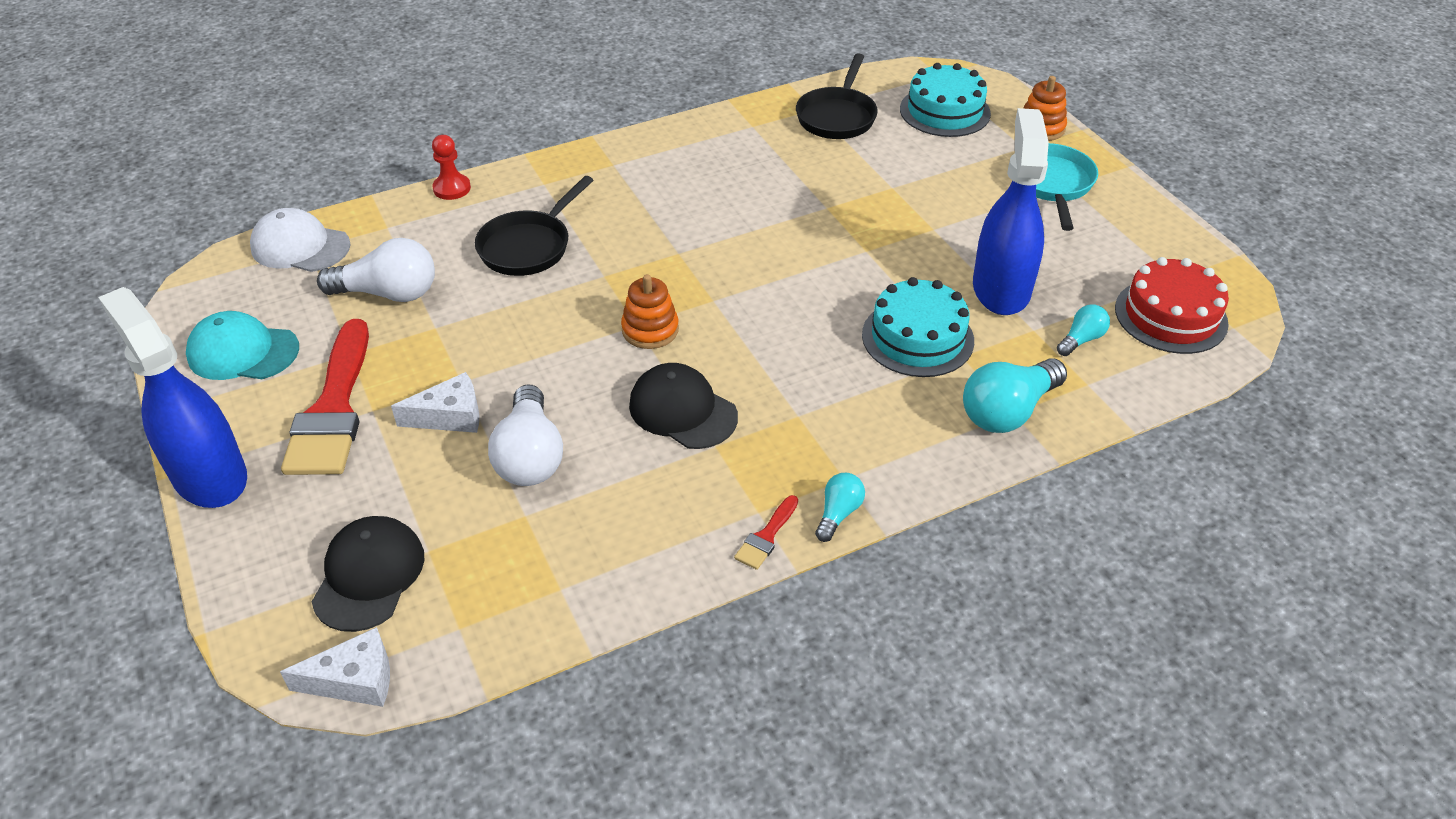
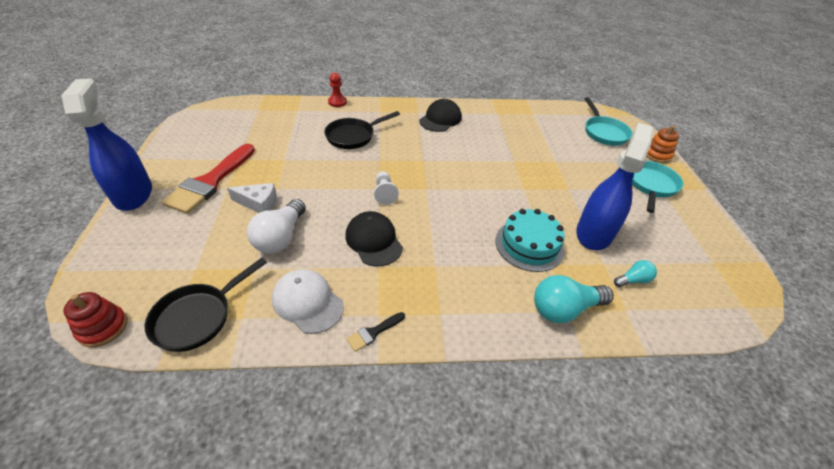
camera: 20 degrees right, 0 degrees up
(243, 352) = (195, 144): turquoise cap -> none
(300, 246) = (255, 108): white cap -> white cap (307, 302)
(355, 680) = (103, 327): white cheese -> red stacking toy
(369, 576) = (157, 271): black cap -> black cap (440, 119)
(388, 293) = (275, 138): white light bulb -> none
(650, 330) = (384, 193): orange stacking toy -> white pawn
(766, 536) = (373, 332): red brush -> black brush
(837, 116) = (543, 120): black pan -> black pan (197, 317)
(838, 514) = (424, 335): turquoise light bulb -> none
(945, 111) = (604, 132): turquoise cake -> turquoise pan
(1170, 316) = (701, 285): red cake -> none

